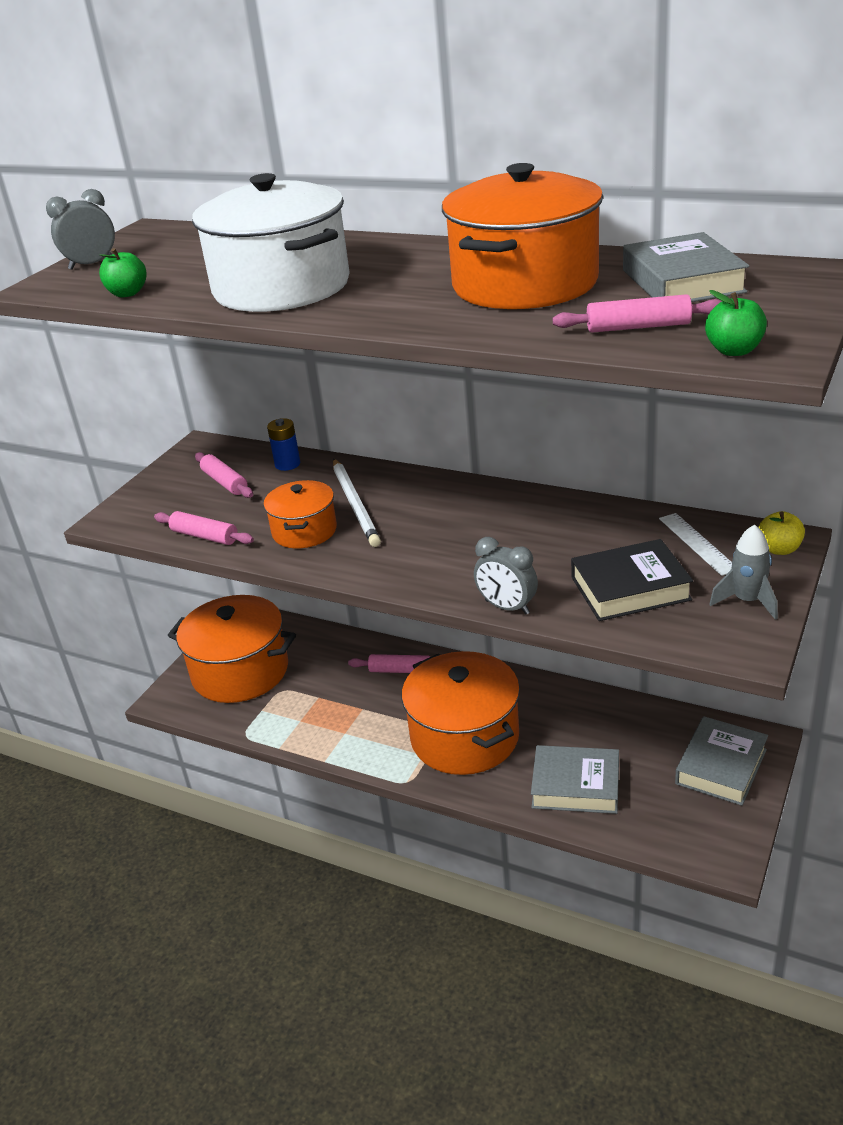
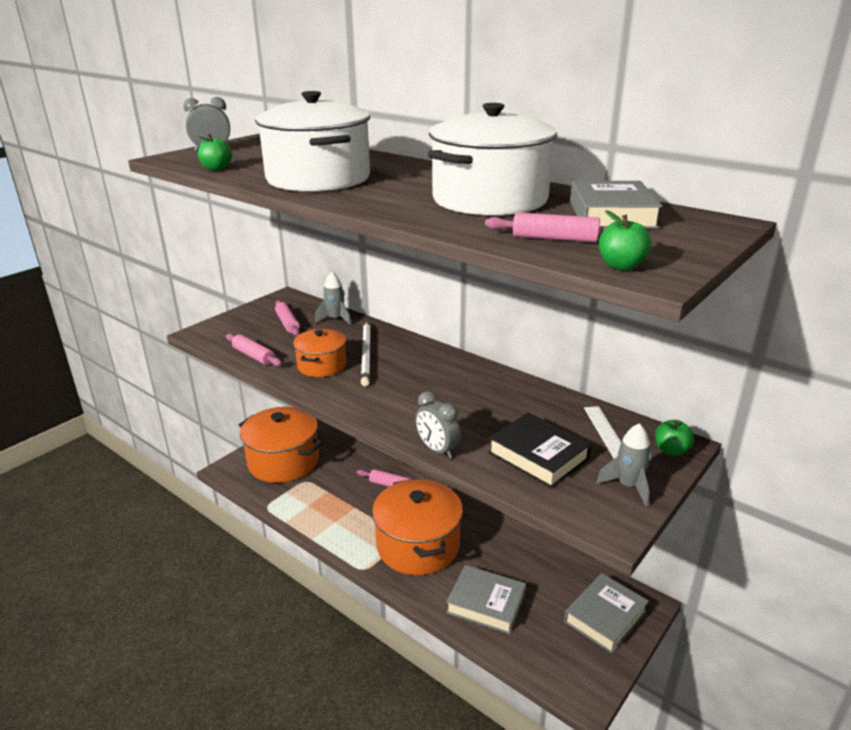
camera: 10 degrees right, 5 degrees down
(287, 464) = (335, 319): blue battery -> grey rocket
(525, 284) = (490, 200): orange pot -> white pot
(630, 588) = (538, 456): black book -> black book turned 45 degrees clockwise
(779, 549) = (671, 450): yellow apple -> green apple

